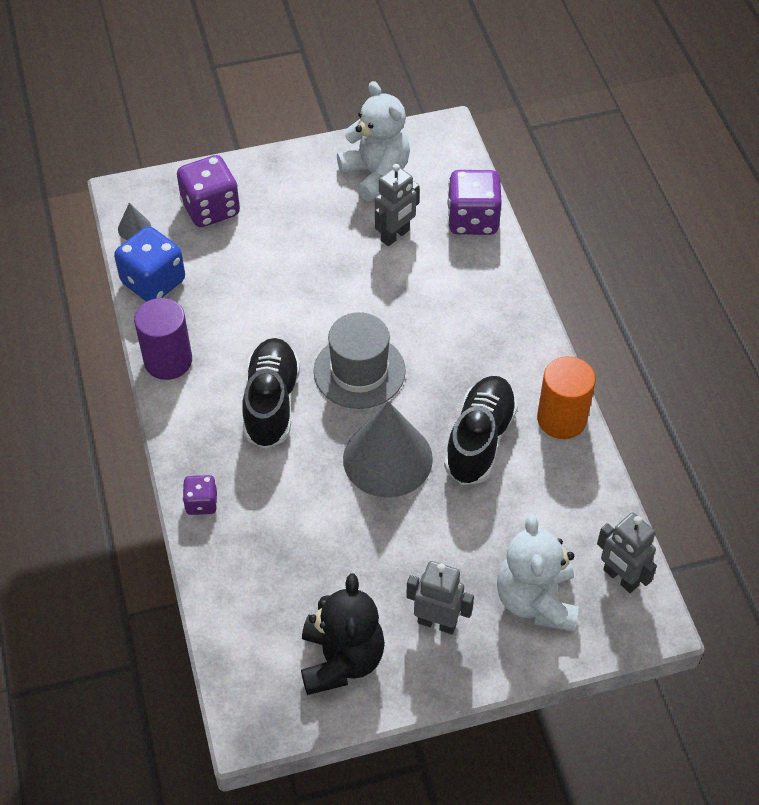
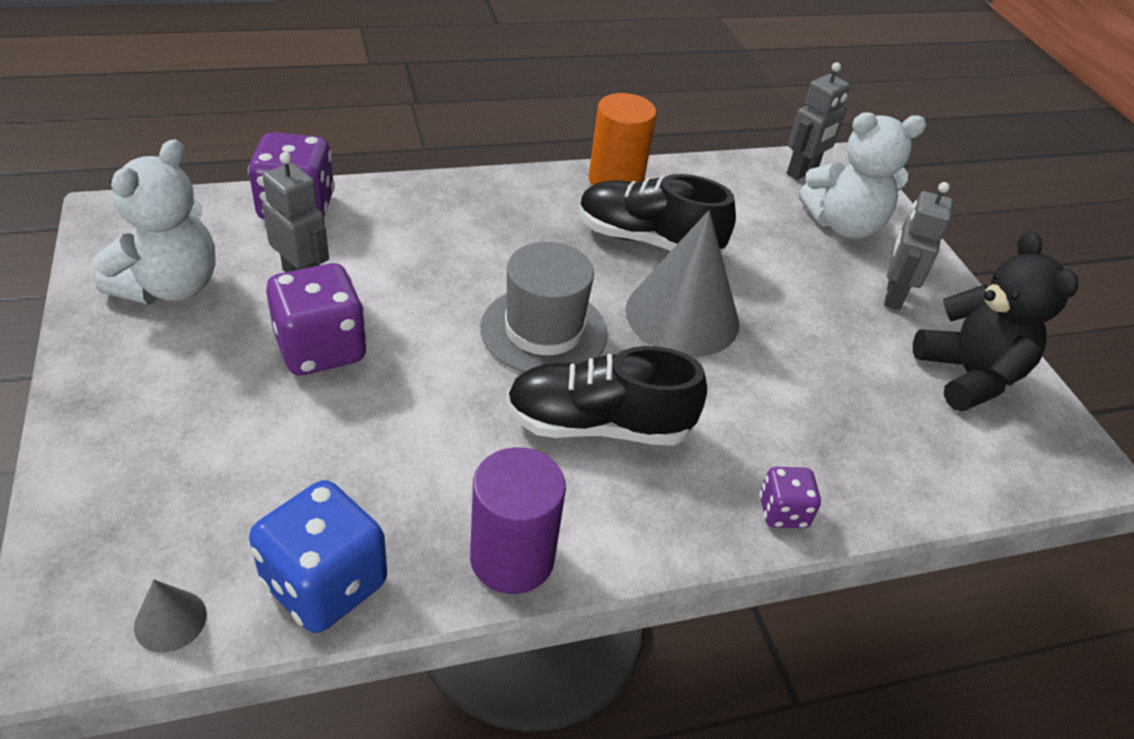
camera: 95 degrees left, 10 degrees down
(211, 209) = (165, 493): purple dice -> purple dice (321, 349)
(341, 660) = (968, 376): black teddy bear -> black teddy bear turned 75 degrees clockwise
(376, 174) = (170, 286): white teddy bear -> white teddy bear turned 150 degrees clockwise

